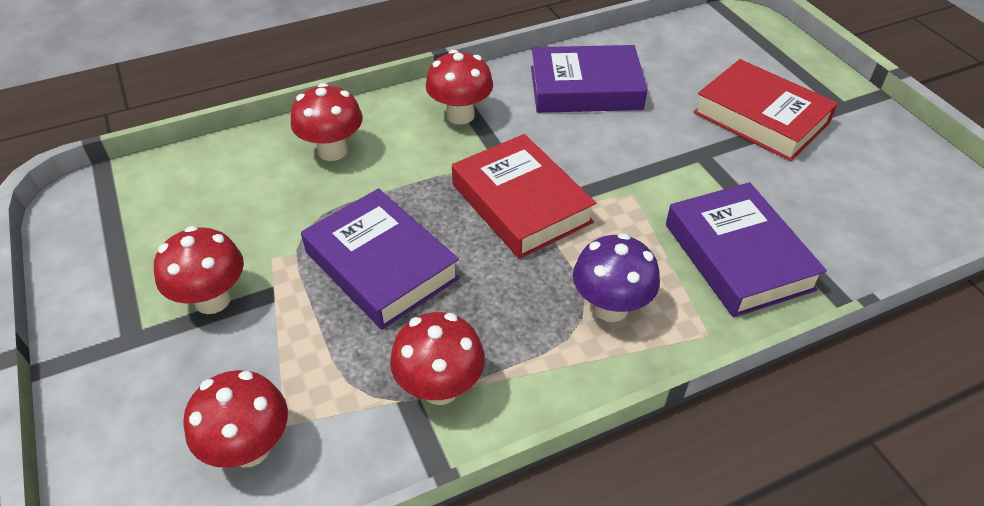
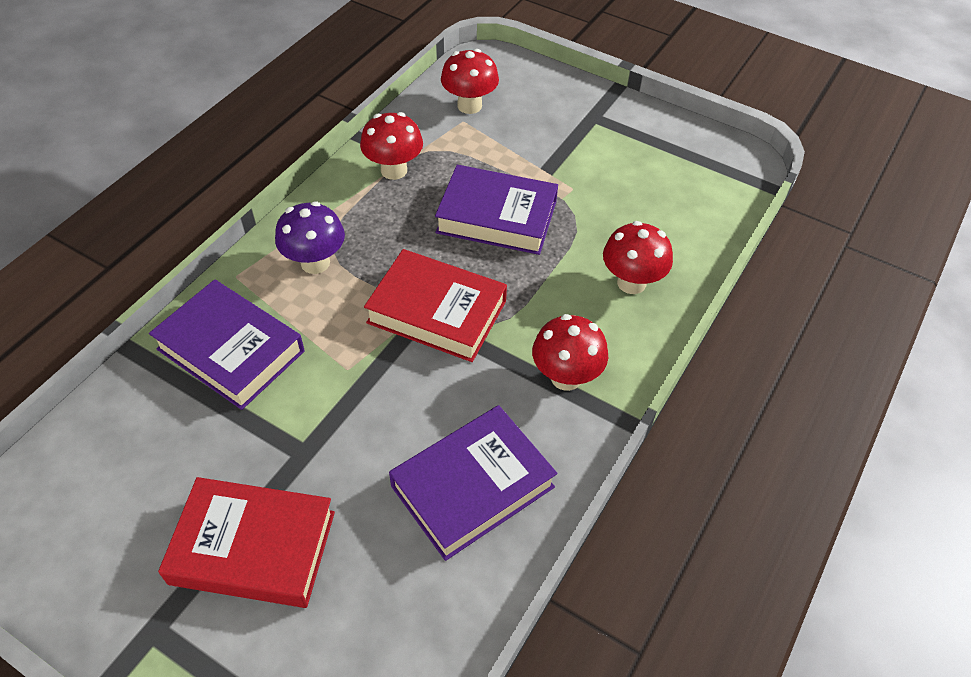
camera: 145 degrees right, 5 degrees up
(212, 299) = (576, 151): red mushroom -> none

